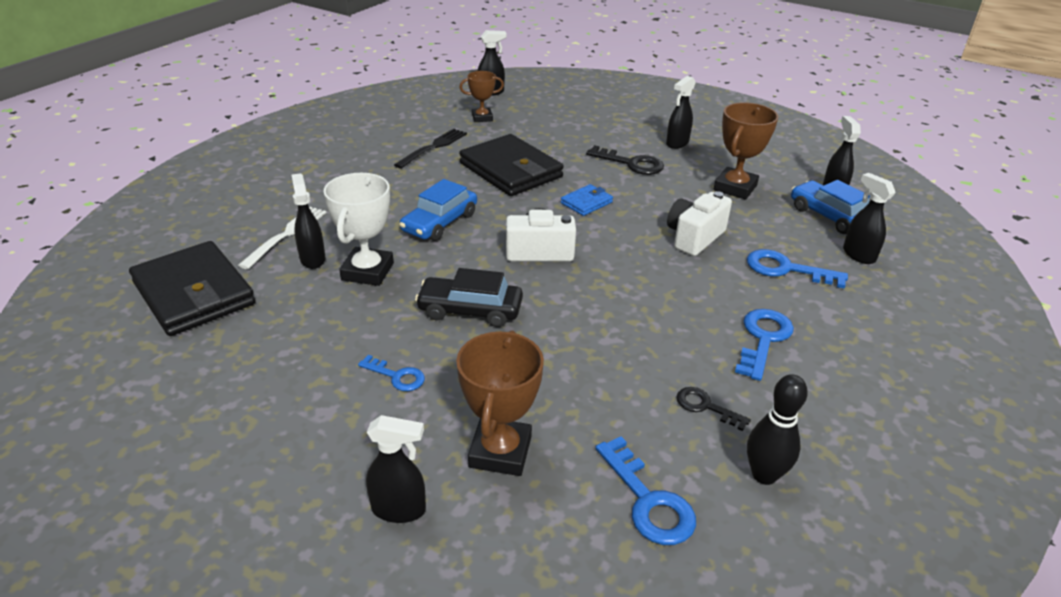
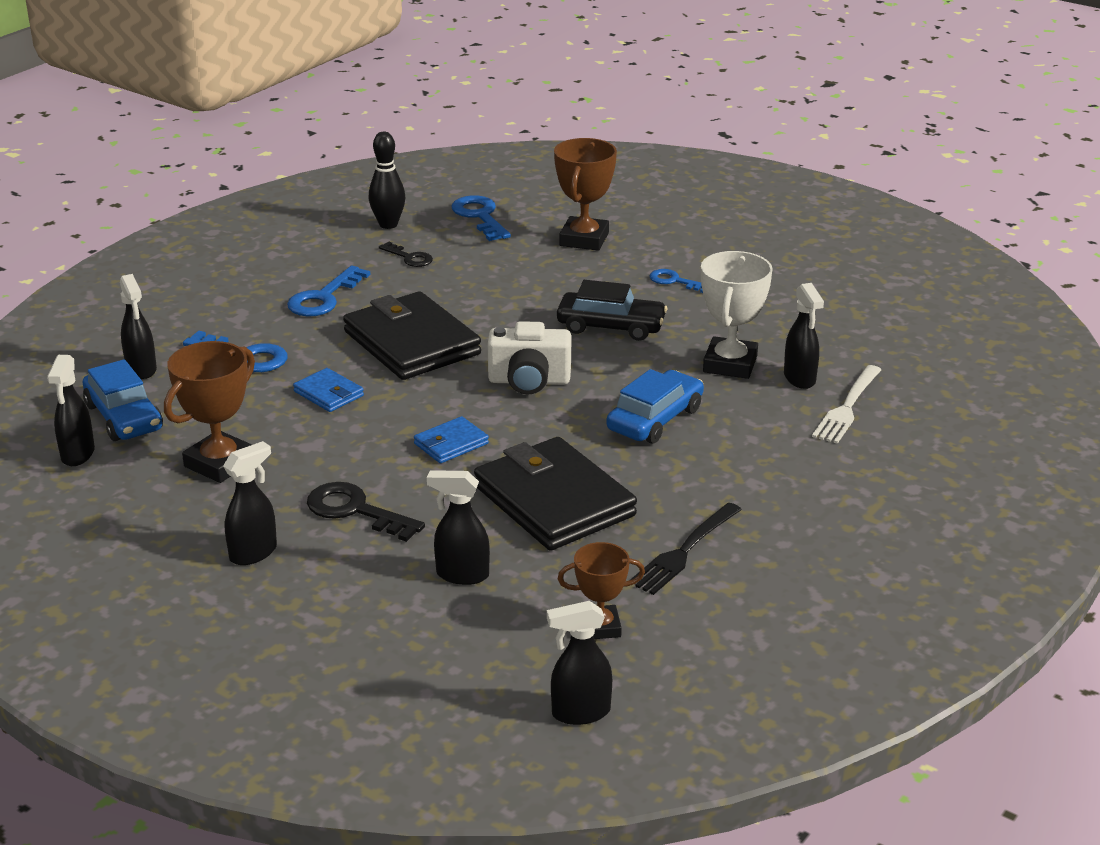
camera: 175 degrees left, 5 degrees down
(194, 293) = (909, 347): black wallet -> black wallet (412, 343)
(399, 509) = (655, 217): black spray bottle -> black spray bottle (462, 575)
(694, 237) = (328, 394): white camera -> blue wallet

